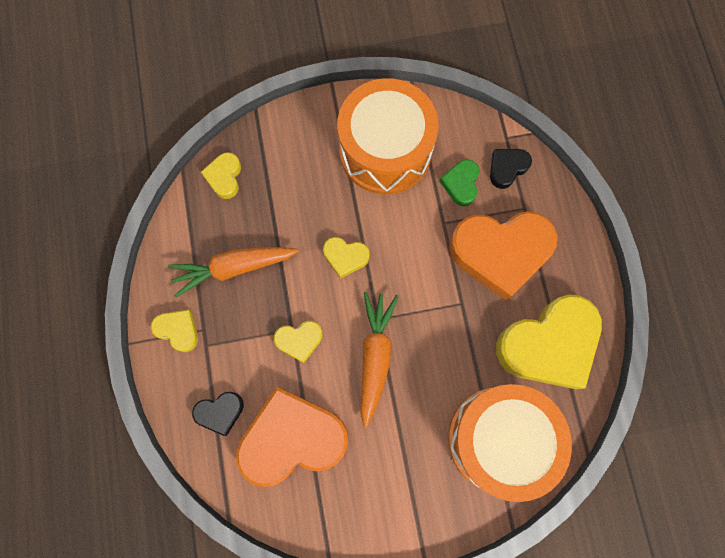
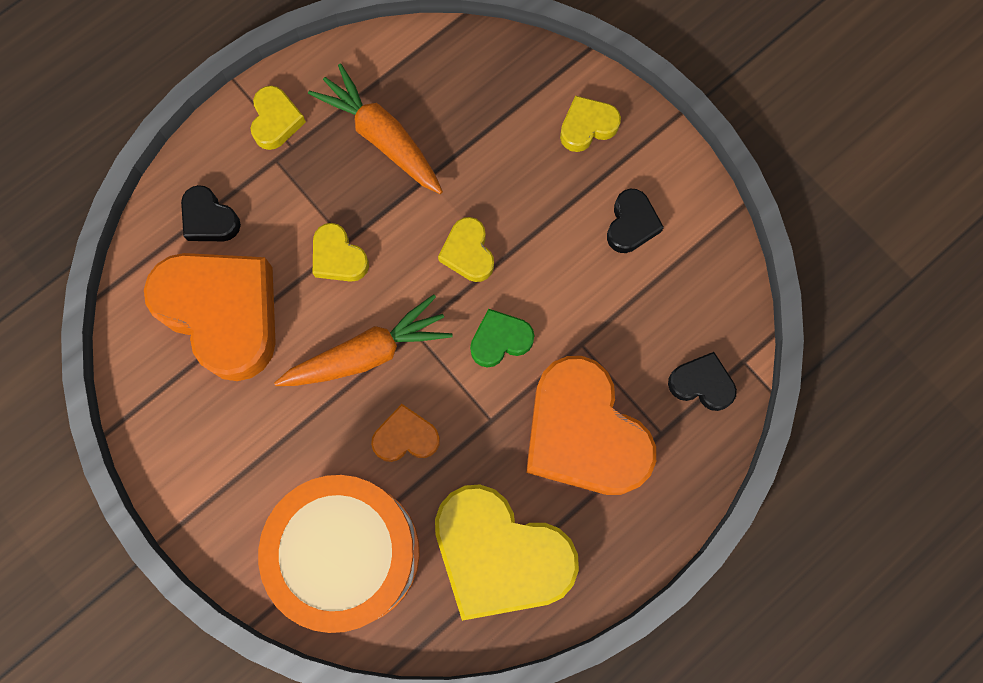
camera: 60 degrees right, 0 degrees up
(224, 177) = (484, 63): yellow heart -> yellow heart (587, 126)
(385, 151) = (631, 224): orange drum -> black heart
(444, 362) = (406, 437): none -> orange heart
(461, 184) = (644, 338): green heart -> green heart (500, 340)

